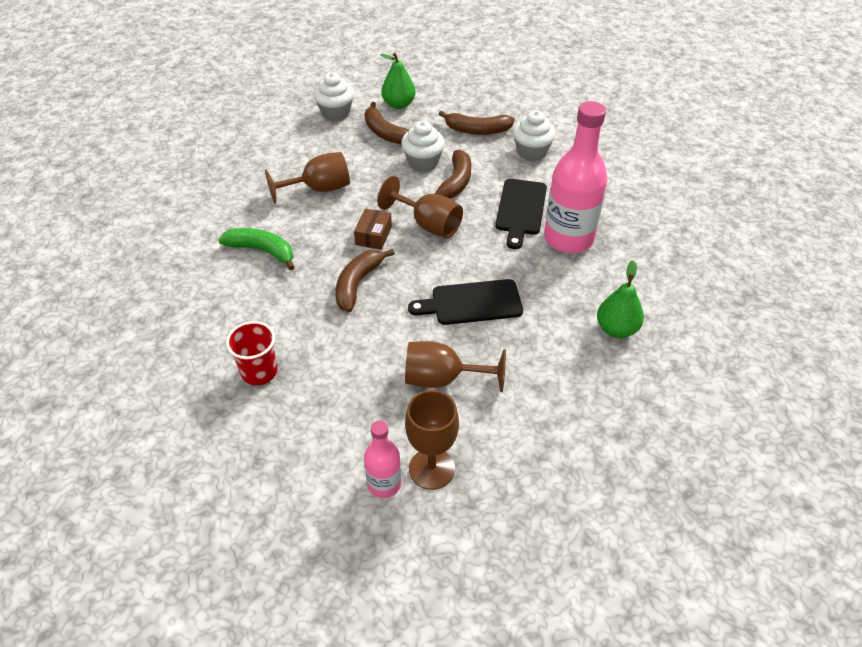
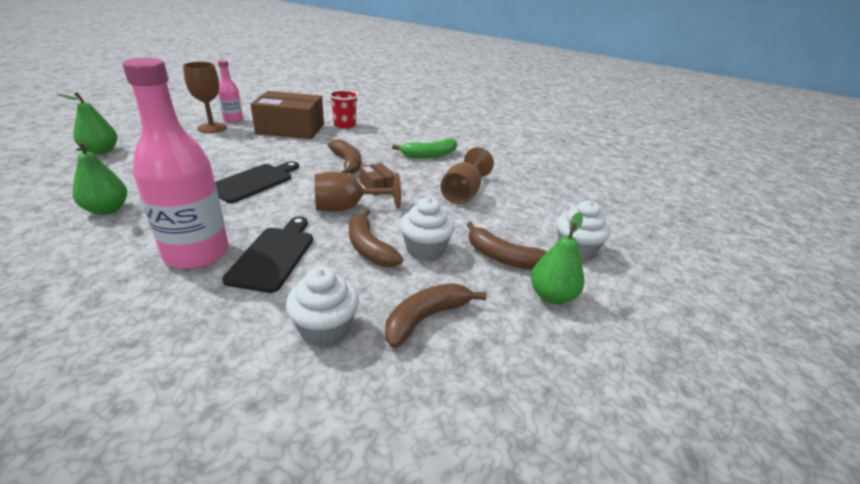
camera: 130 degrees right, 15 degrees down
(335, 402) = (290, 129): none -> brown box
(385, 133) = (503, 257): brown banana -> brown banana turned 150 degrees counterclockwise
(442, 379) = (238, 150): brown goblet -> none
(520, 210) = (274, 255): black cutting board -> black cutting board turned 45 degrees clockwise
(597, 469) = (101, 151): none -> green pear

